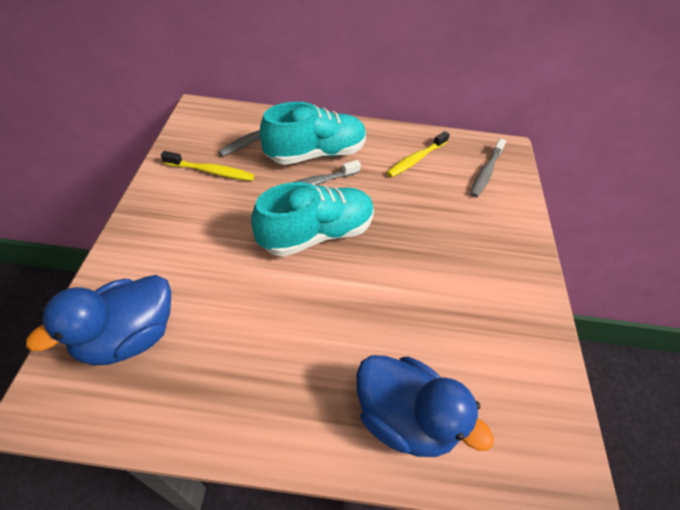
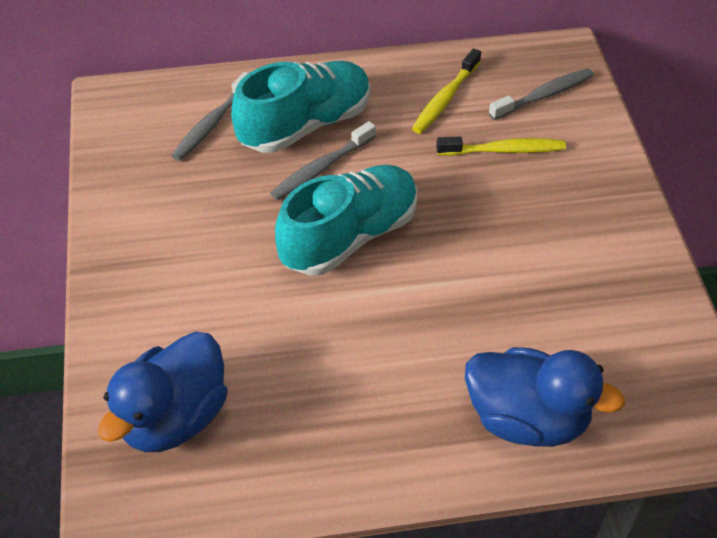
camera: 10 degrees left, 0 degrees up
(211, 171) = (174, 186): yellow toothbrush -> yellow toothbrush (504, 150)
(486, 173) = (544, 95): grey toothbrush -> grey toothbrush turned 135 degrees counterclockwise

